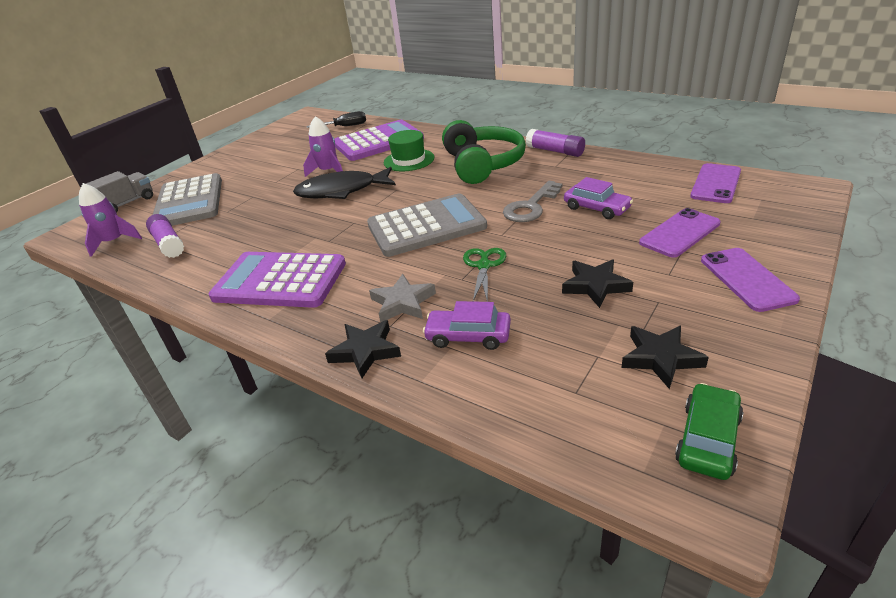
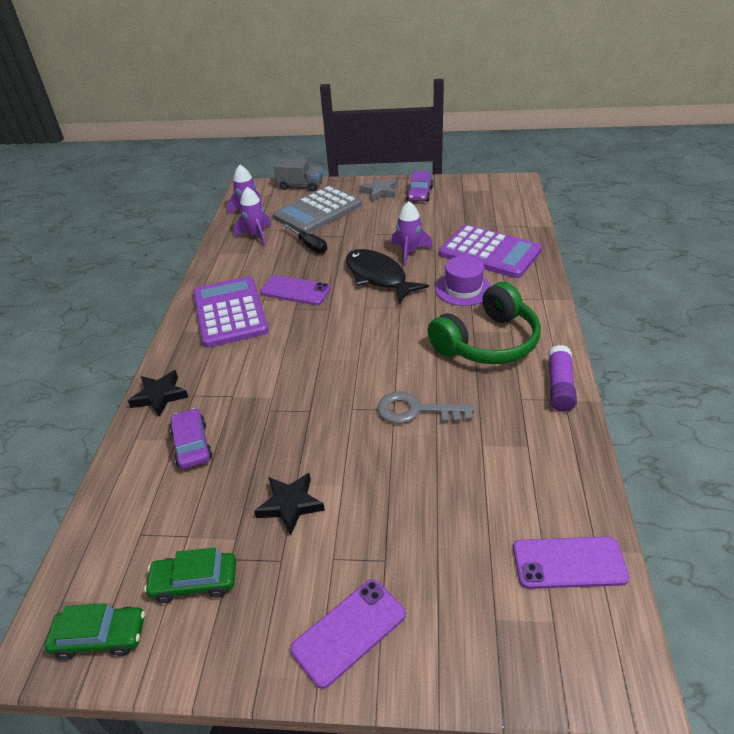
camera: 60 degrees right, 5 degrees up
(168, 244) = (256, 236): purple glue stick -> purple rocket
(345, 126) = (508, 217): black screwdriver -> black screwdriver (309, 246)
(402, 303) = (223, 389): grey star -> grey star (379, 192)
(409, 160) = (463, 289): green hat -> purple hat
(426, 226) = (343, 354): grey calculator -> none
(484, 266) = (294, 416): green scissors -> none
(596, 208) = (440, 463): purple car -> purple car (420, 194)
(660, 358) = (194, 581): black star -> green car
(680, 233) = (421, 550): purple phone -> purple phone (295, 290)

